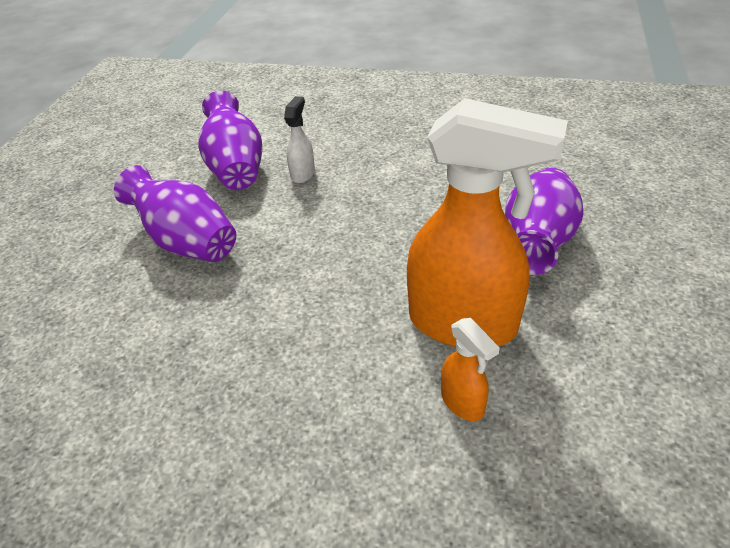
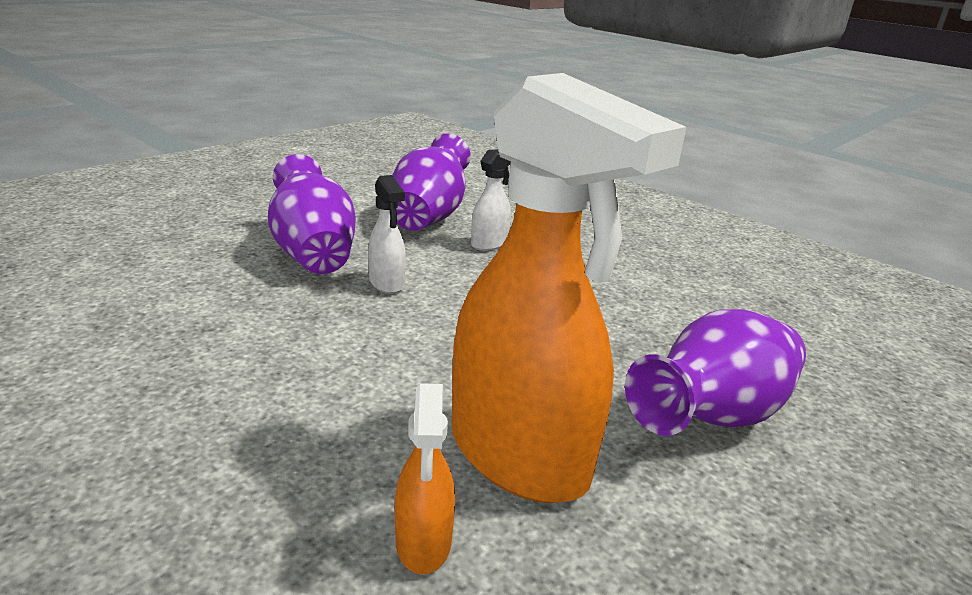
camera: 25 degrees right, 15 degrees down
(268, 243) = (387, 283): none -> white spray bottle

